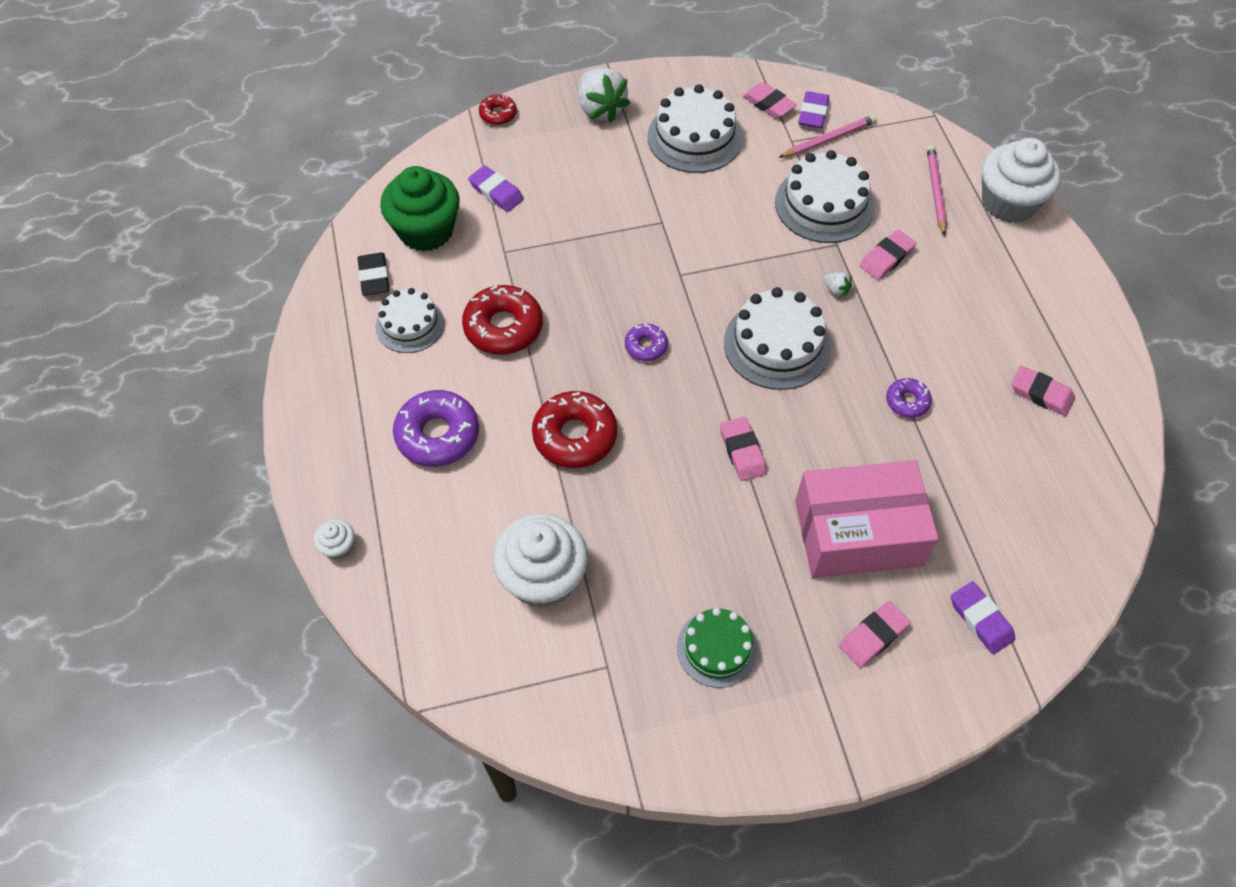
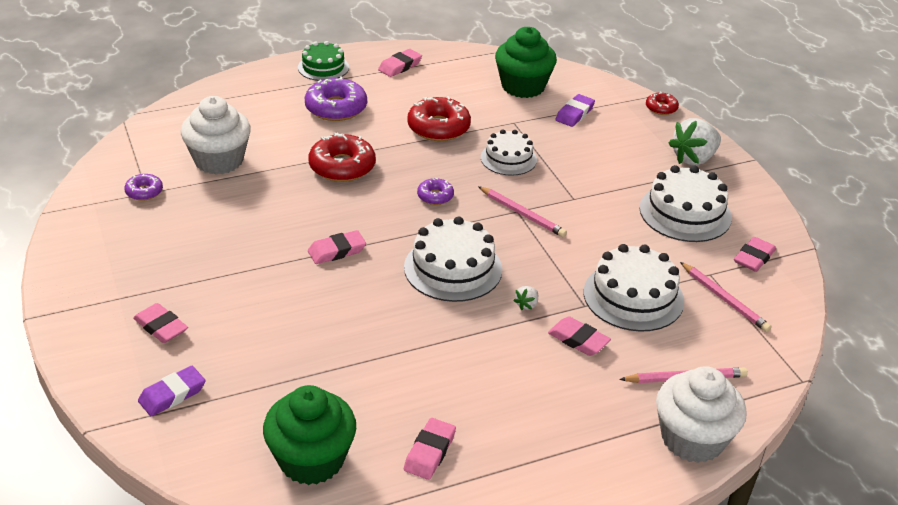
camera: 80 degrees right, 20 degrees down
(338, 547) = (243, 79): white cupcake -> none
(347, 354) = (400, 66): none -> pink eraser
(374, 277) = (471, 70): black eraser -> none
(410, 324) = (431, 88): white cake -> white cake (508, 158)
(686, 270) = (522, 214): none -> pink pencil
(717, 648) = (157, 243): green cake -> green cake (323, 67)
(813, 113) = (756, 288): purple eraser -> none
(858, 533) = (259, 318): pink box -> none
(907, 401) = (404, 351): purple donut -> purple donut (144, 192)
(1059, 491) = (311, 460): none -> green cupcake

